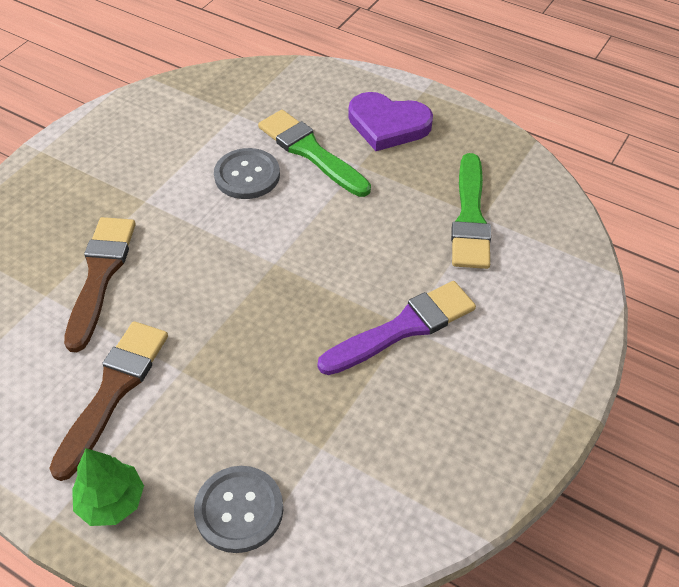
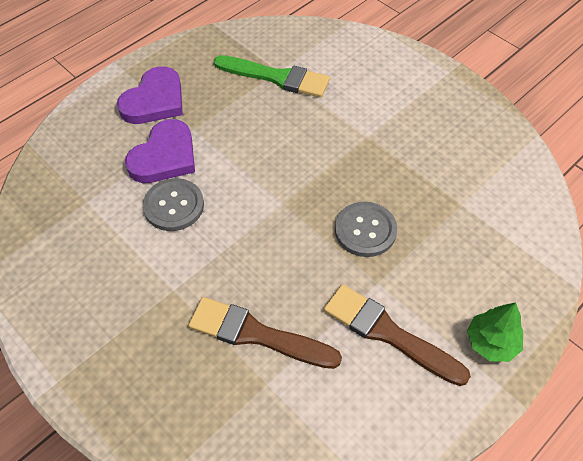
camera: 75 degrees left, 5 degrees up
(239, 510) = (506, 260): grey button -> grey button (365, 230)
(311, 152) = (164, 156): green brush -> purple heart
(402, 328) = (369, 138): purple brush -> none

